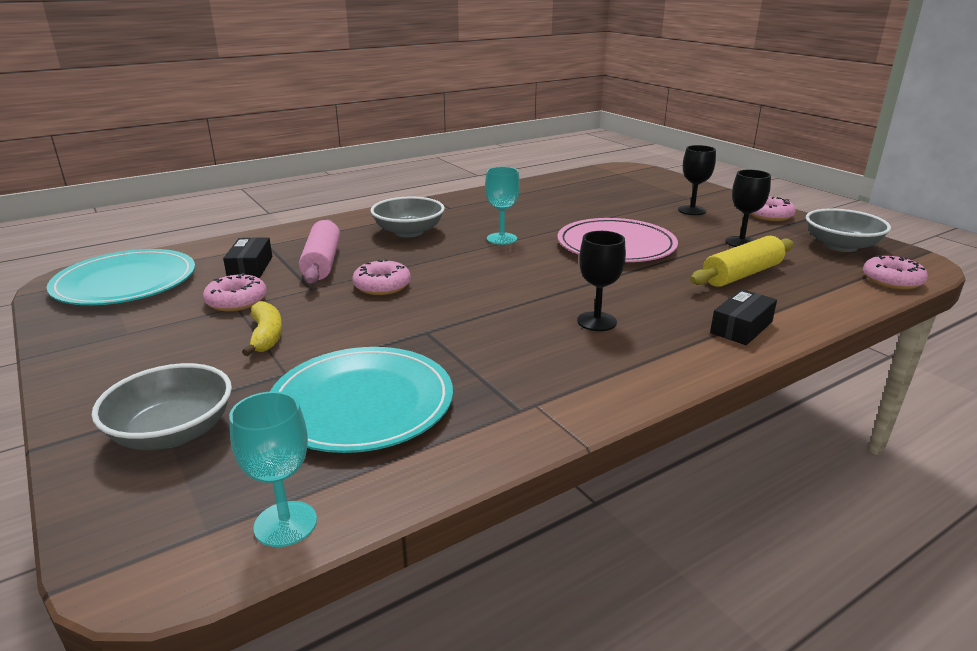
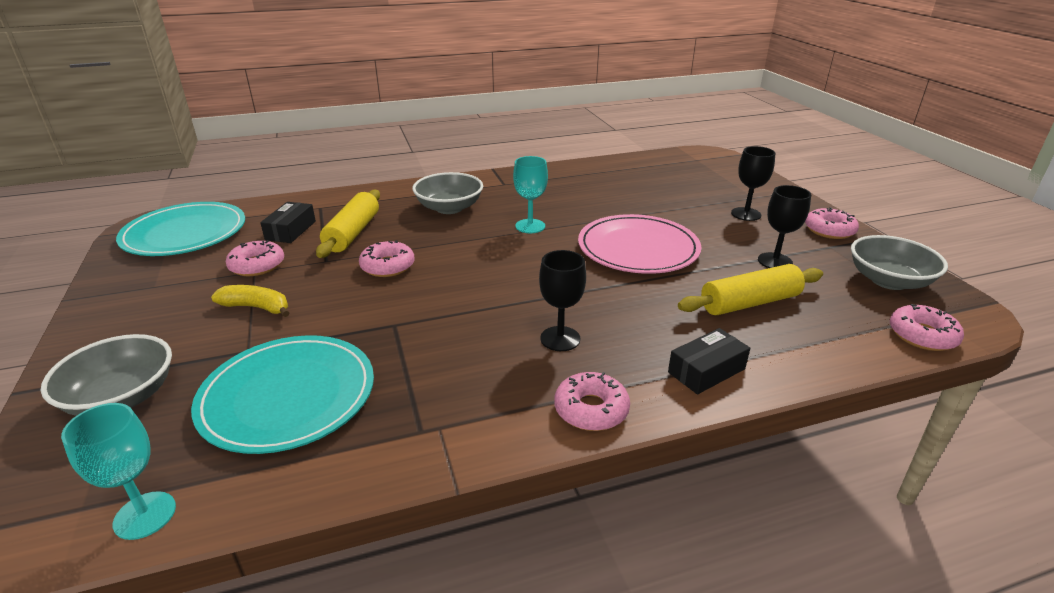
camera: 15 degrees right, 5 degrees up
(266, 336) = (257, 307): yellow banana -> yellow banana turned 75 degrees counterclockwise
(322, 262) = (353, 233): pink rolling pin -> yellow rolling pin
(664, 369) = (591, 409): none -> pink donut

